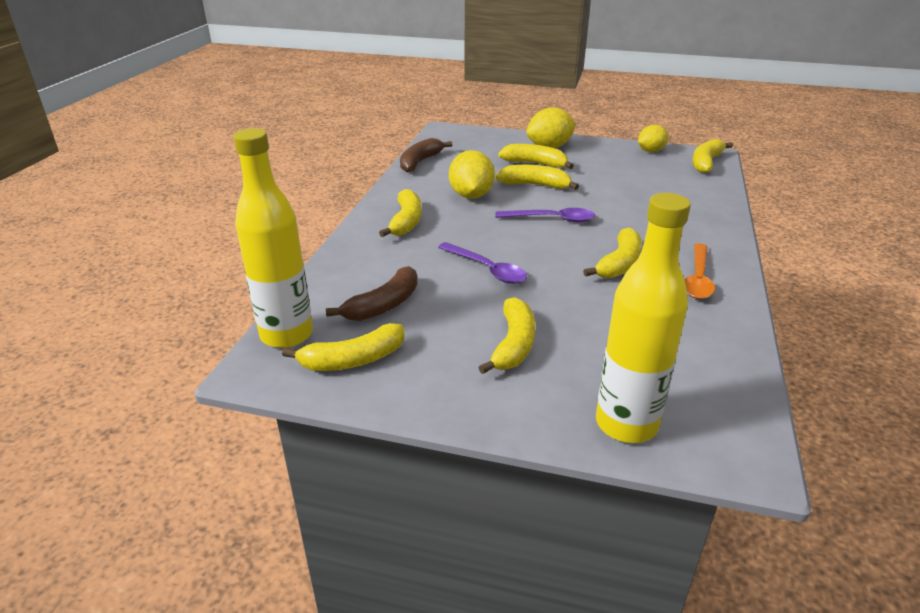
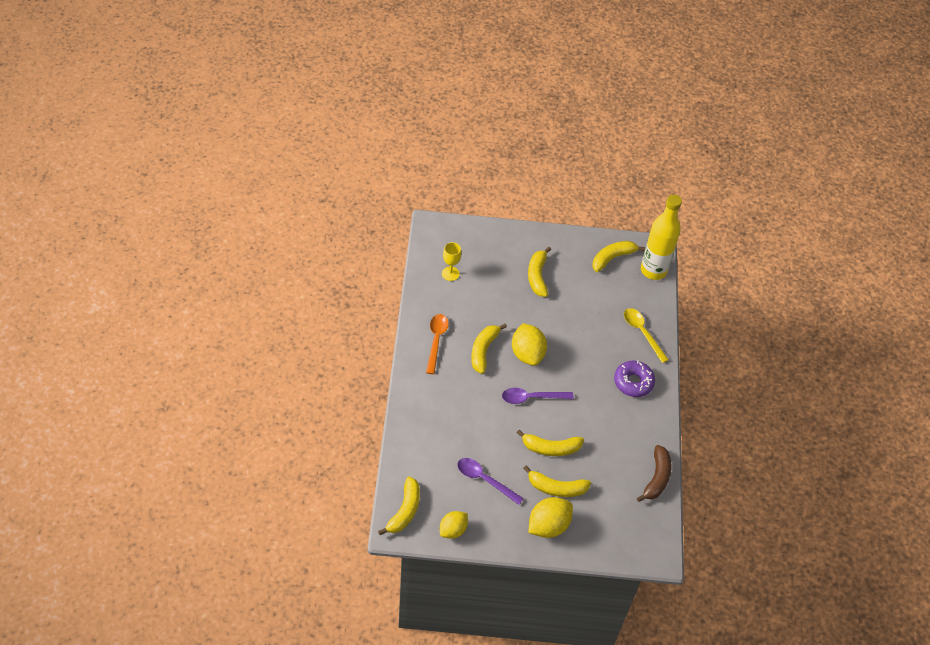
camera: 165 degrees right, 20 degrees up
(362, 262) = (642, 333): none -> yellow spoon
(383, 305) = (614, 297): brown banana -> none
(406, 221) = (633, 382): yellow banana -> purple donut
(471, 195) = (597, 424): yellow lemon -> yellow lemon (527, 354)
(487, 269) = (564, 335): purple spoon -> purple spoon (484, 480)
(626, 424) = (481, 236): yellow bottle -> none
(688, 363) = (450, 273): none -> yellow goblet

